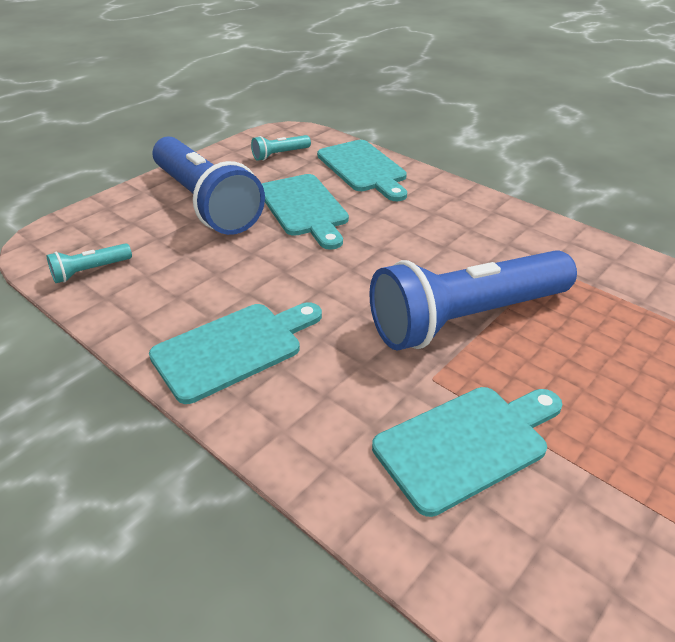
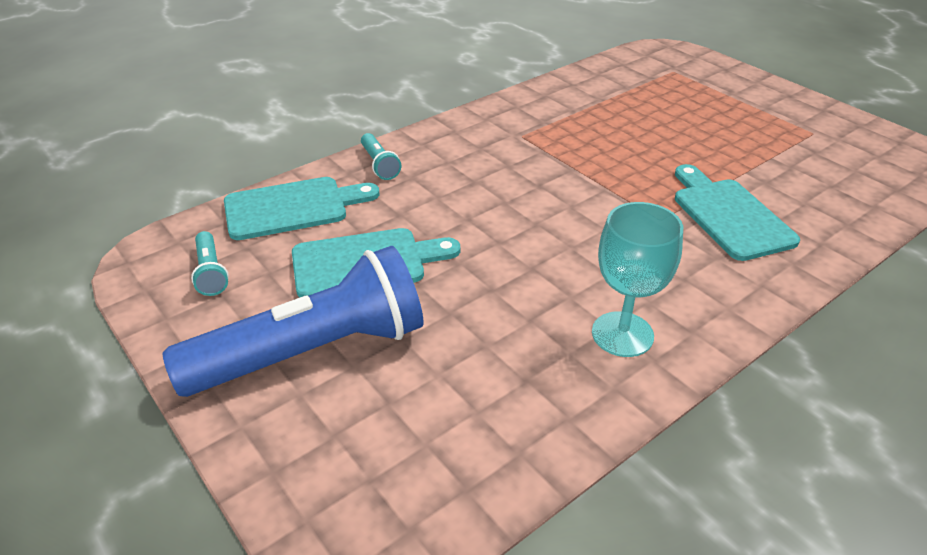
camera: 80 degrees left, 0 degrees up
(90, 271) = (453, 475): turquoise flashlight -> turquoise flashlight (379, 164)
(233, 348) = (622, 334): turquoise cutting board -> turquoise goblet
(466, 318) = (586, 189): blue flashlight -> none

